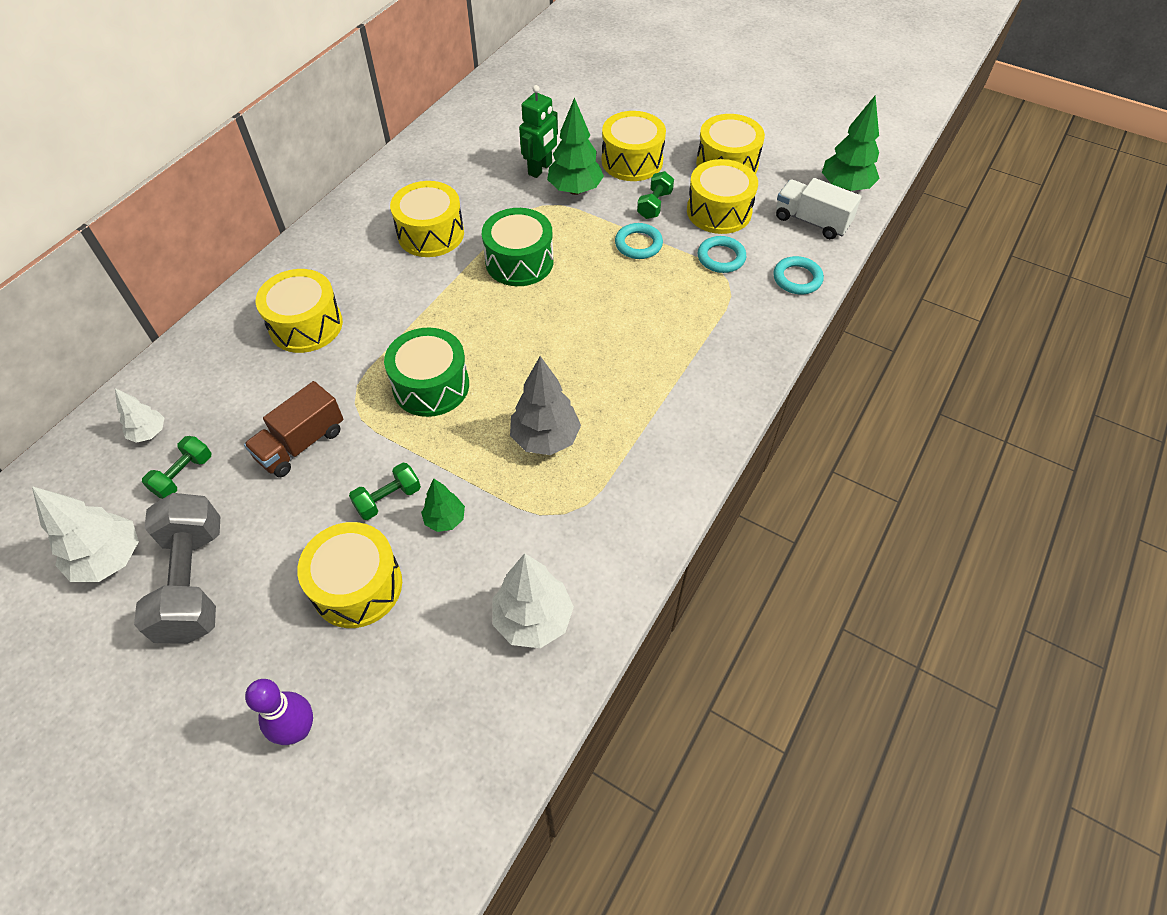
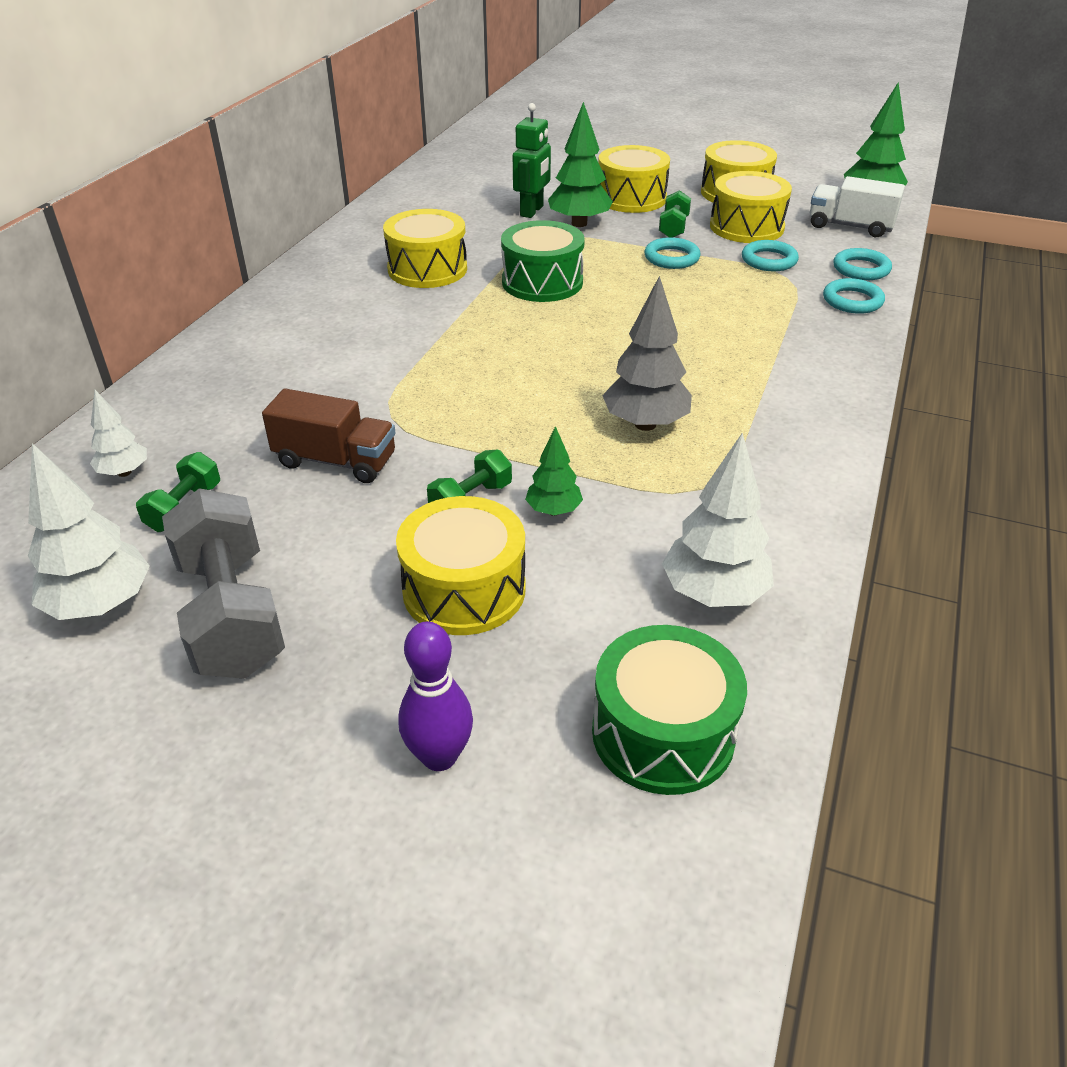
camera: 10 degrees left, 15 degrees down
(301, 444) = (335, 461): brown truck -> brown truck turned 105 degrees counterclockwise
(306, 325) = (303, 355): yellow drum -> none
(431, 386) = (482, 392): green drum -> green drum (663, 733)
(772, 318) = (852, 301): none -> turquoise ring

